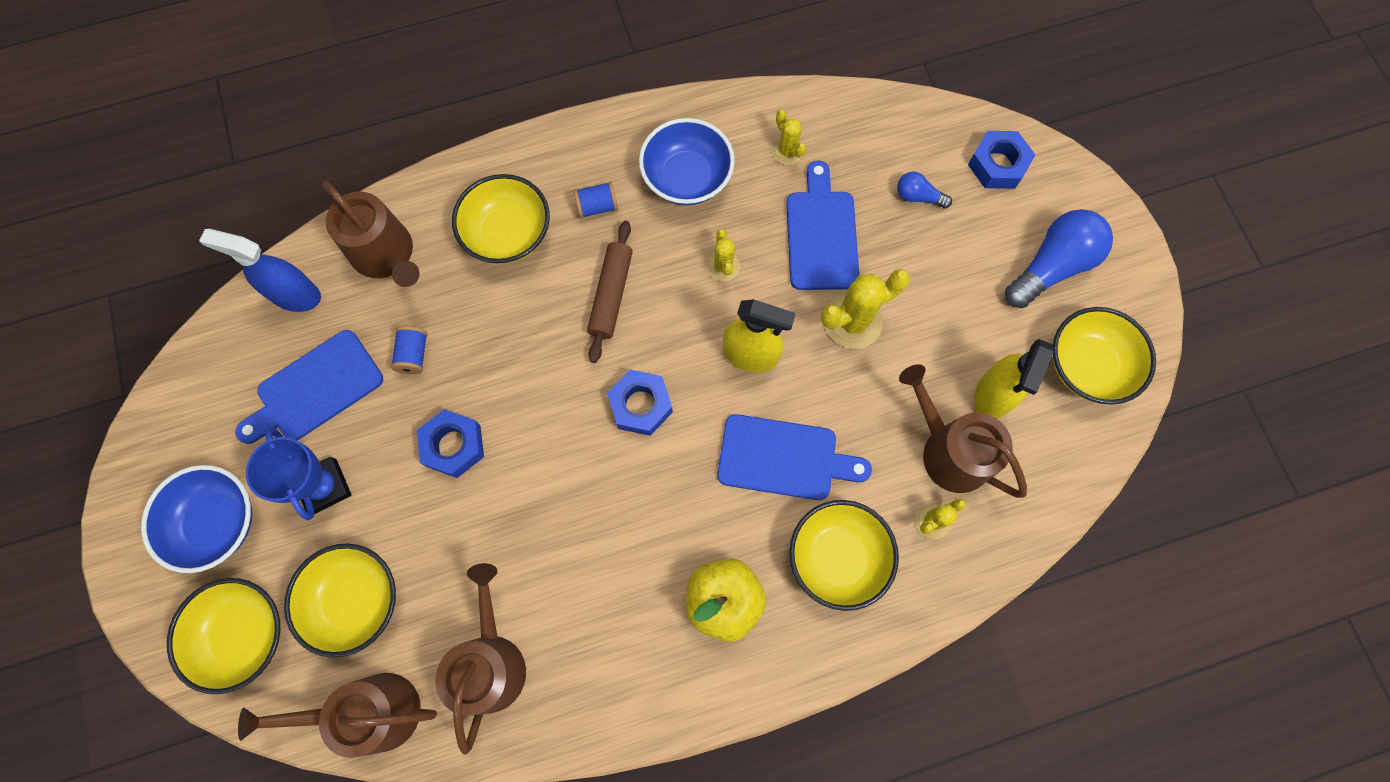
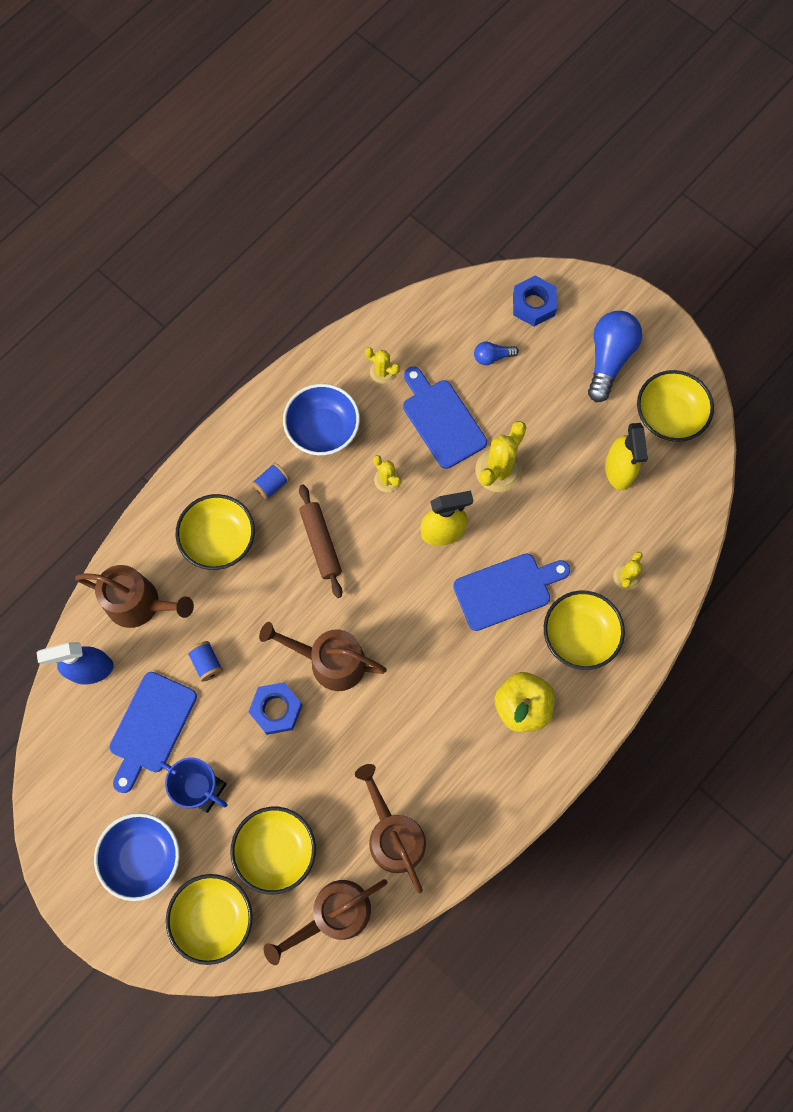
camera: 30 degrees left, 0 degrees up
(640, 405) = (389, 608): blue nut -> none
(949, 451) = (611, 524): brown watering can -> brown watering can (330, 661)

